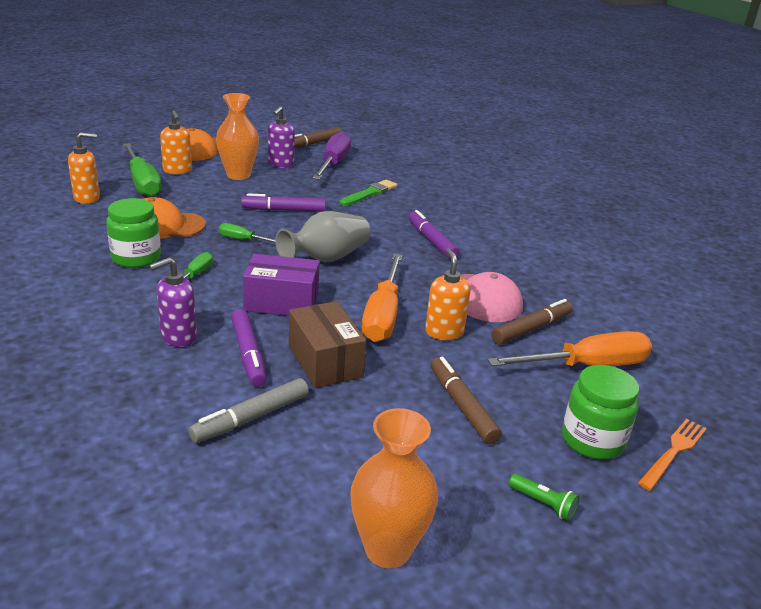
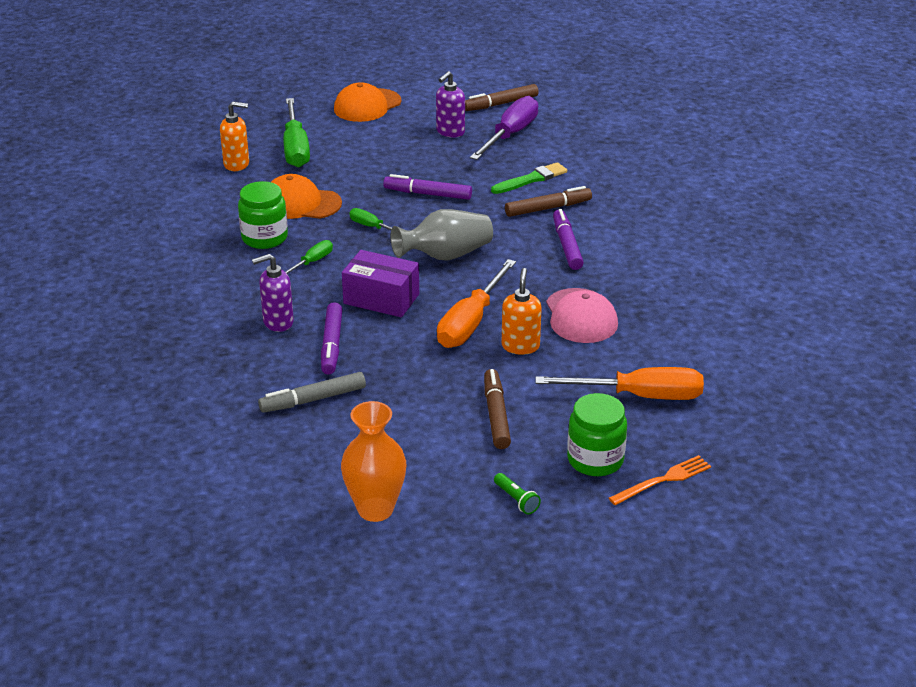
camera: 20 degrees right, 5 degrees up
(177, 170) = (336, 134): orange soap dispenser -> none
(238, 175) = (398, 145): orange vase -> none
(325, 361) = (395, 360): brown box -> none
(531, 328) = (610, 353): brown marker -> brown marker (548, 208)

